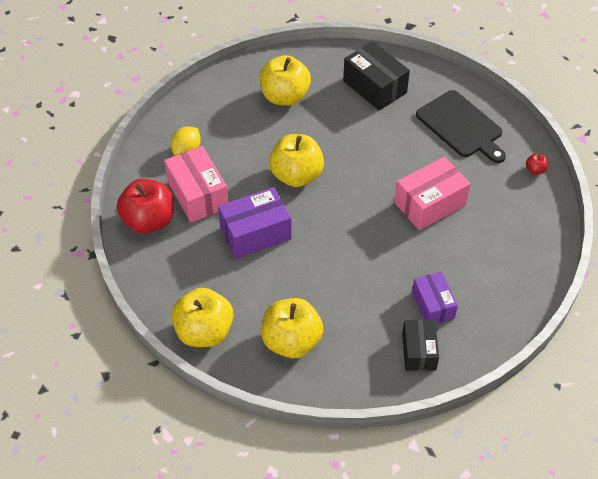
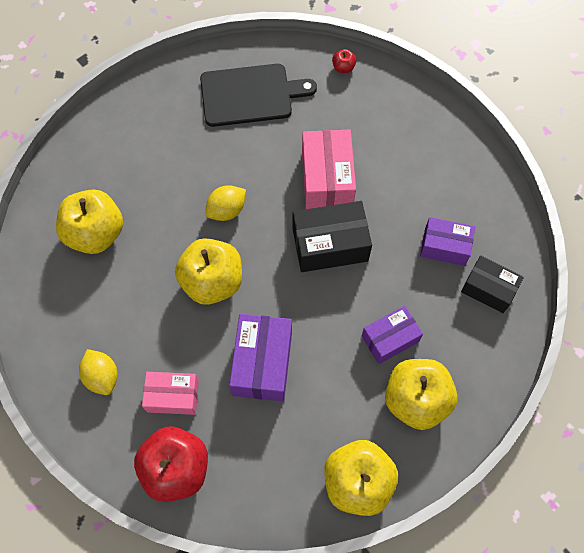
camera: 60 degrees left, 15 degrees up
(198, 194) = (173, 396): pink box -> pink box, size x0.66
(328, 302) = (390, 339): none -> purple box
(357, 157) = (227, 210): none -> yellow lemon
(374, 87) = (145, 140): black box -> black box (330, 245)

